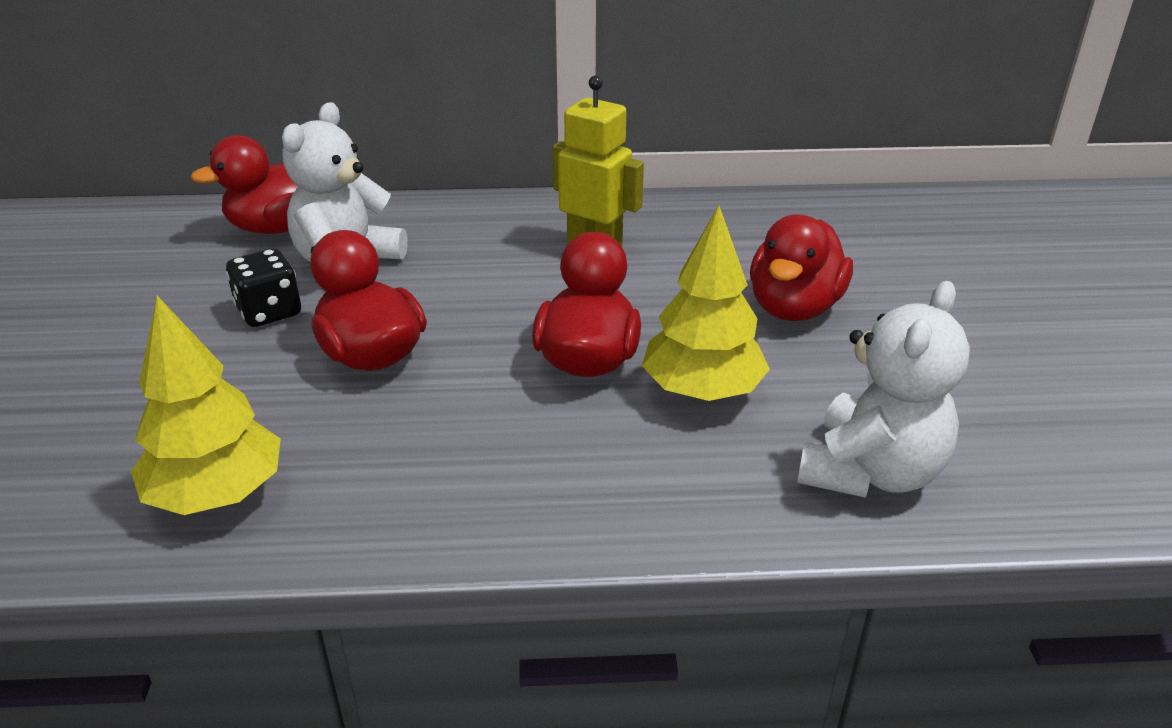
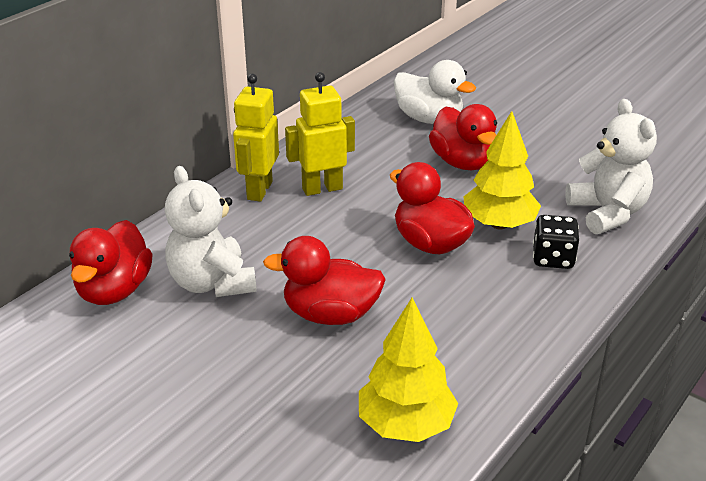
camera: 50 degrees left, 0 degrees up
(269, 312) = (225, 336): black dice -> black dice (553, 258)
(538, 218) = (259, 190): none -> yellow robot
(847, 246) = (429, 119): none -> white duck

